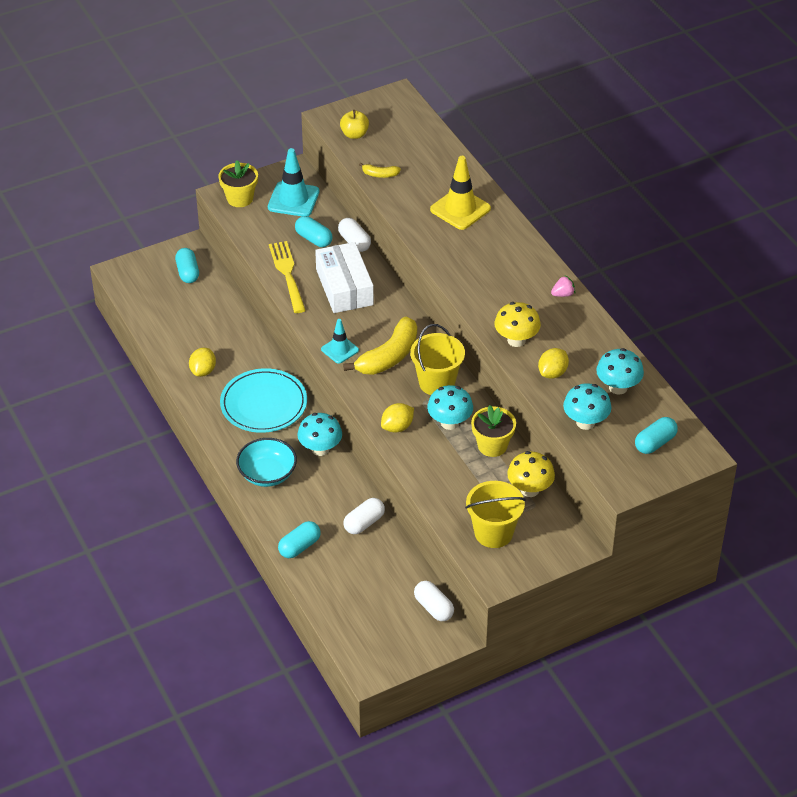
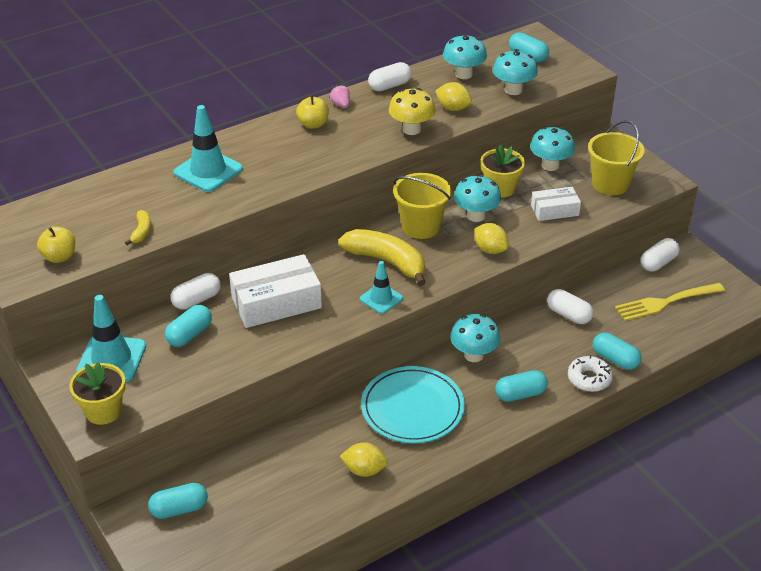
camera: 95 degrees left, 5 degrees down
(267, 474) = (520, 394): turquoise bowl -> turquoise capsule
(278, 524) = (589, 379): none -> white donut
(288, 274) = (255, 351): yellow fork -> yellow fork (666, 302)
(453, 482) = (554, 210): none -> white box
(460, 209) = (208, 171): yellow traffic cone -> turquoise traffic cone
(529, 274) = (313, 124): none -> yellow apple
(530, 490) = (550, 165): yellow mushroom -> turquoise mushroom
(596, 330) = (389, 86): none -> white capsule

